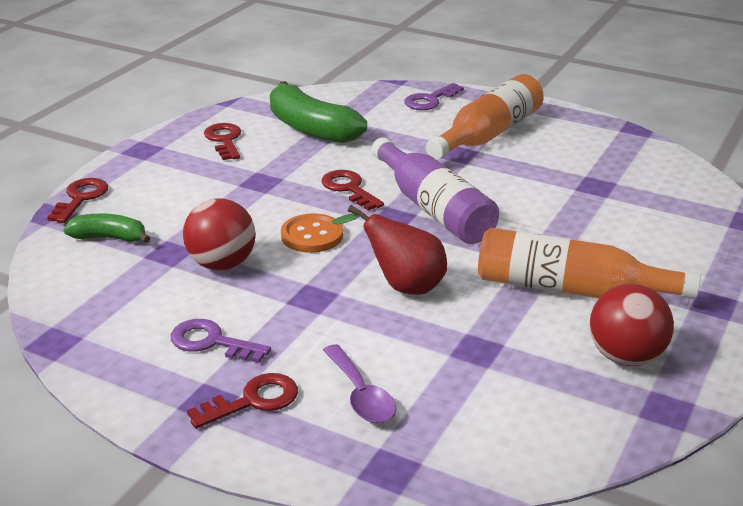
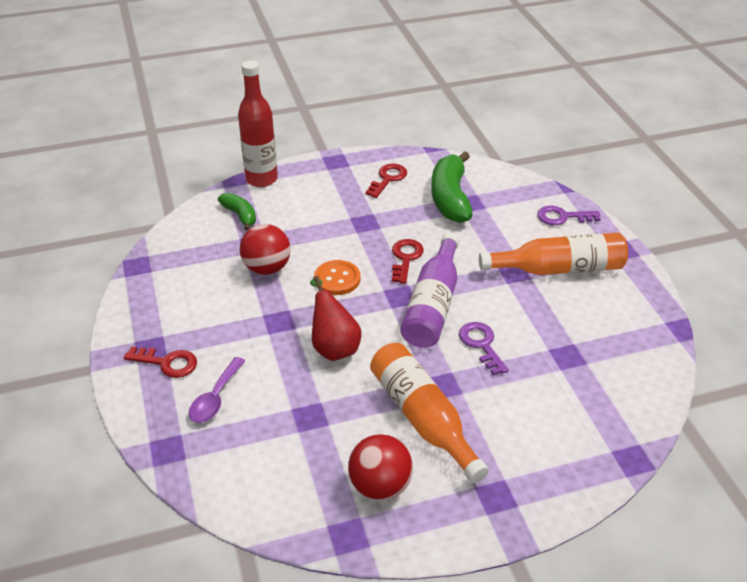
camera: 45 degrees right, 10 degrees up
(81, 198) = (261, 179): red key -> red bottle
(212, 342) = (197, 314): purple key -> purple key (481, 345)

